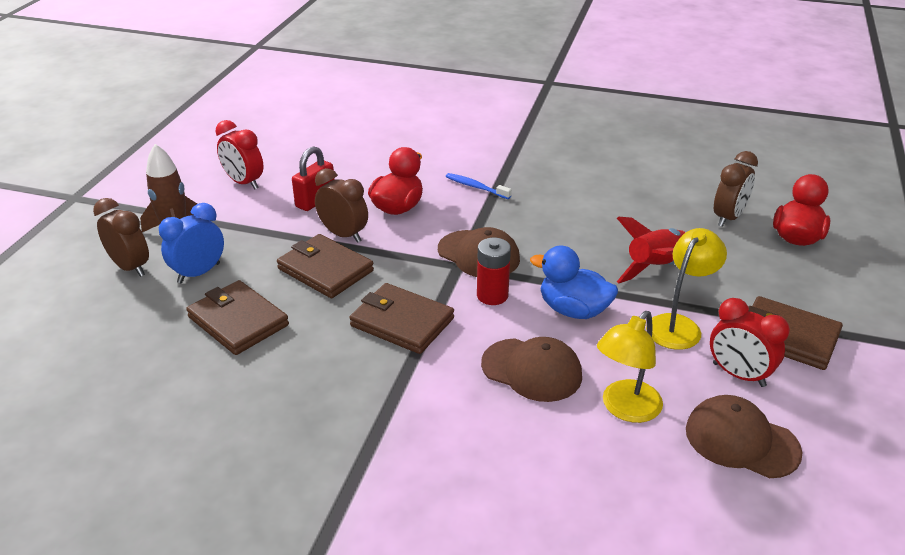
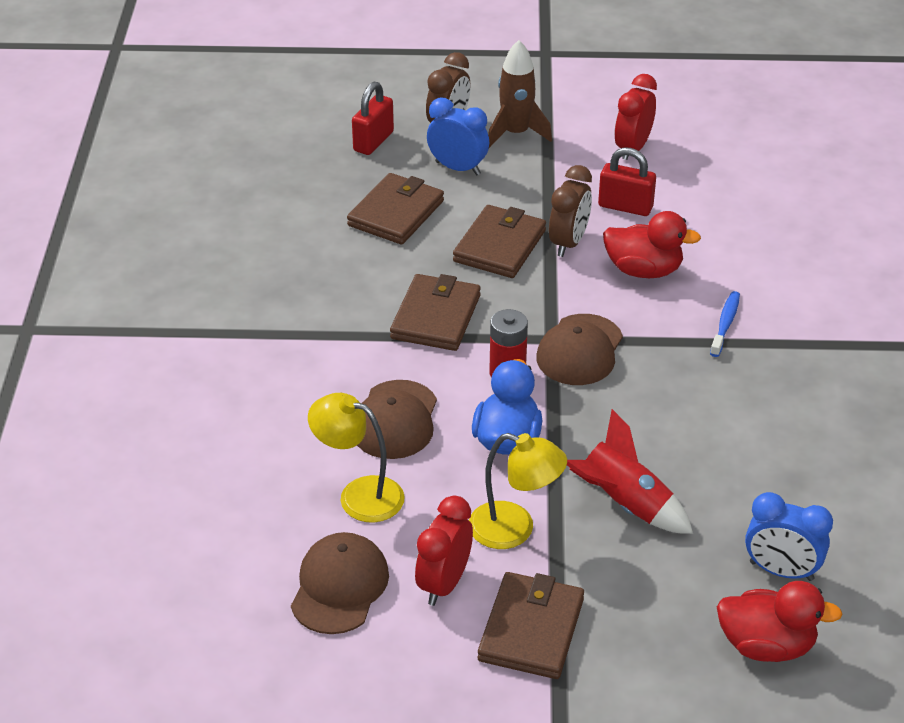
camera: 75 degrees right, 5 degrees up
(113, 317) = (373, 141): none -> red padlock
(728, 218) = (781, 571): brown clock -> blue clock

